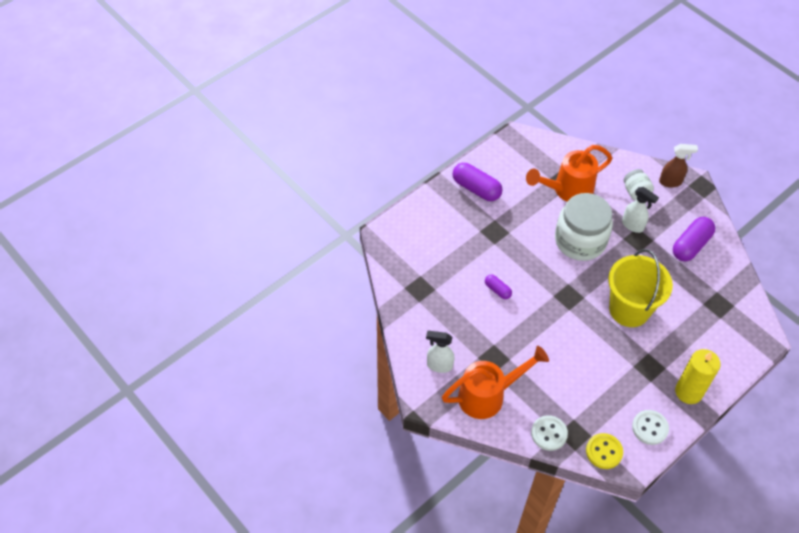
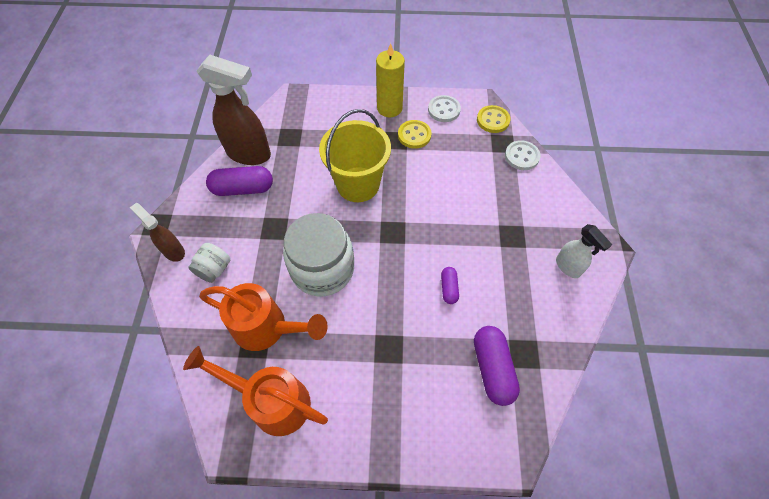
camera: 135 degrees left, 5 degrees up
(476, 188) = (352, 418): purple capsule -> purple capsule (492, 368)
(488, 395) = (545, 213): orange watering can -> orange watering can (272, 401)
(633, 225) = (261, 242): white spray bottle -> none
(642, 383) = (414, 135): none -> yellow button
(723, 270) = (249, 154): none -> brown spray bottle

